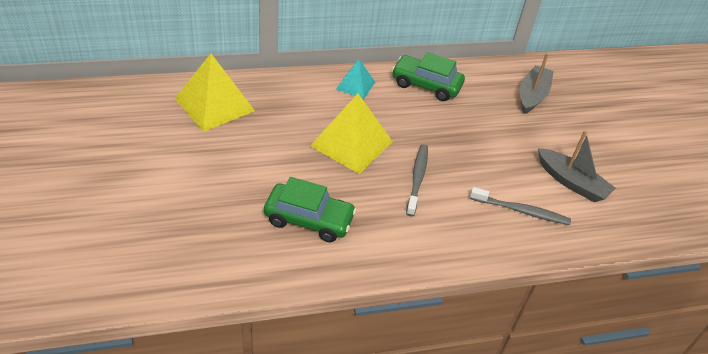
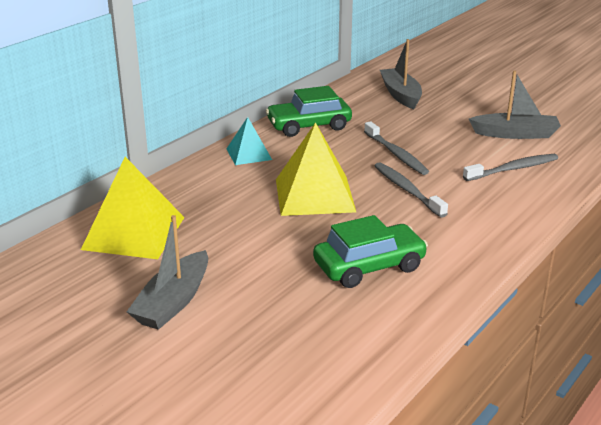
camera: 35 degrees left, 15 degrees down
(173, 166) = (173, 302): none -> grey boat
(453, 144) = (396, 154): none -> grey toothbrush

